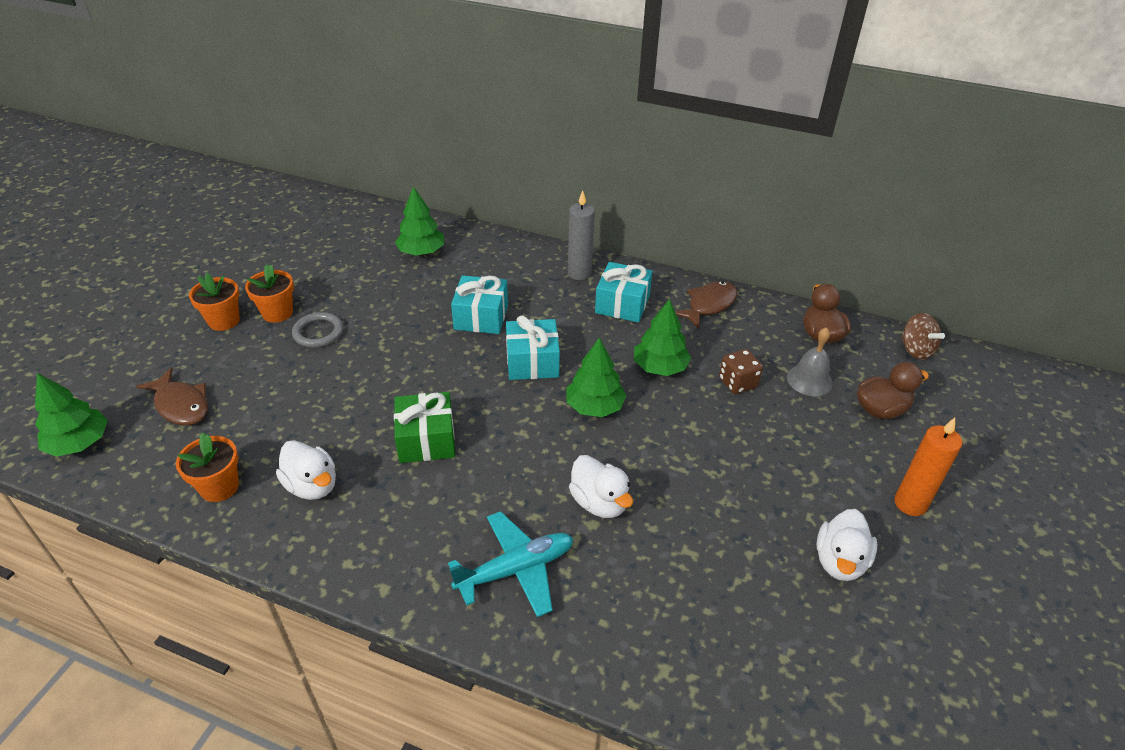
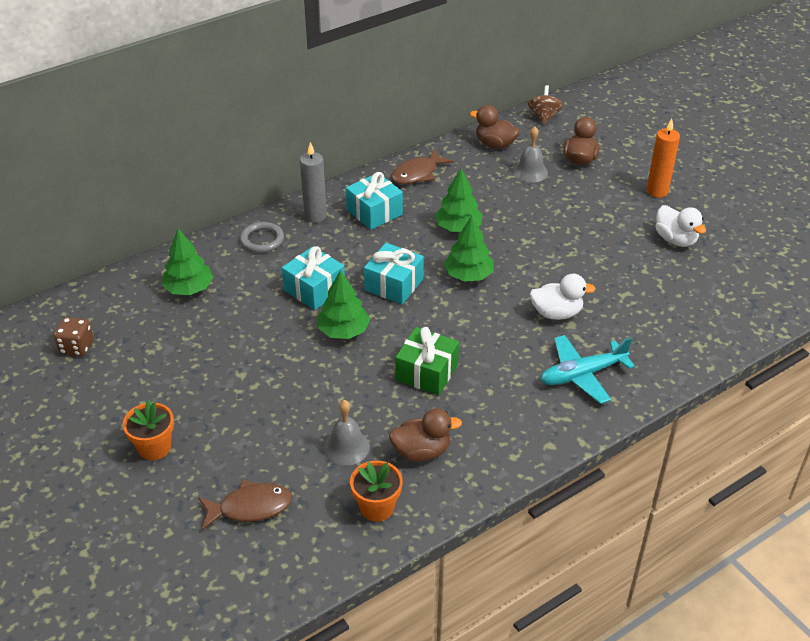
camera: 55 degrees left, 0 degrees up
(79, 443) = (239, 591): green tree -> green tree (343, 331)
(277, 313) = (180, 408): orange flower pot -> none
(288, 430) = (346, 447): none -> grey bell
(312, 486) = (421, 451): white duck -> brown duck
(318, 332) = (237, 390): grey ring -> grey ring (262, 240)
(516, 569) = (582, 375): turquoise plane -> turquoise plane turned 120 degrees counterclockwise
(709, 305) = (417, 174): brown fish -> brown fish turned 120 degrees counterclockwise
(737, 383) = (505, 202): brown dice -> brown dice (77, 347)
(915, 350) = (544, 117): brown spinning top -> brown spinning top turned 90 degrees counterclockwise

